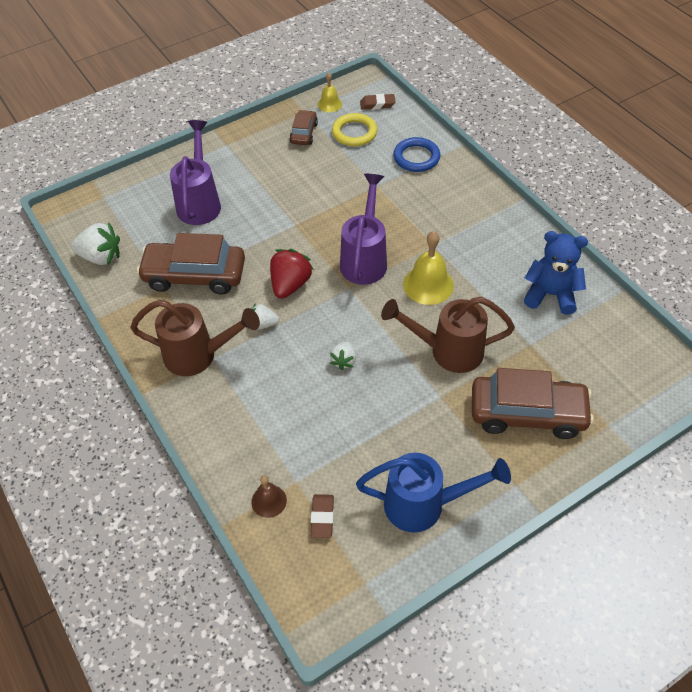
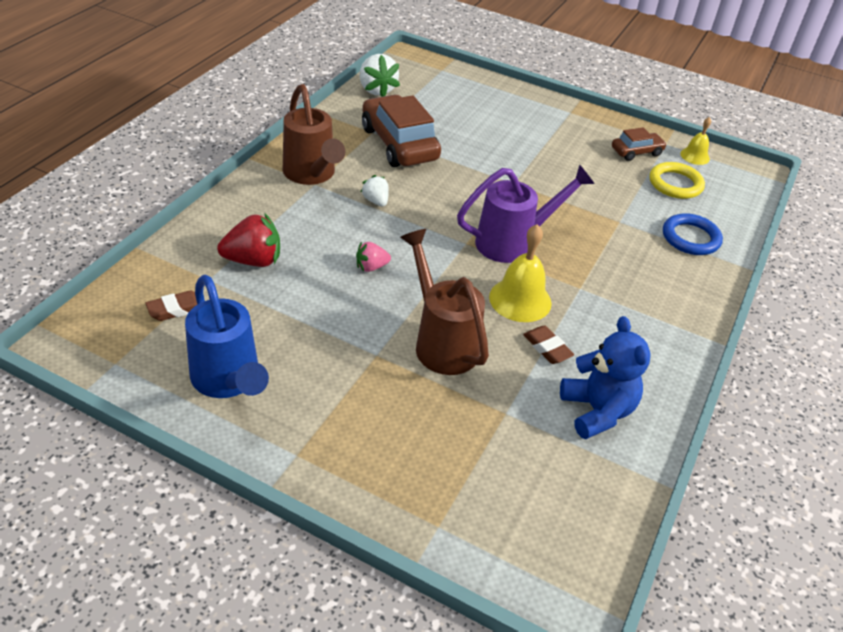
camera: 55 degrees right, 10 degrees down
(200, 202) = (486, 119): purple watering can -> none
(269, 501) = (177, 268): brown bell -> none
(290, 285) = (437, 203): red strawberry -> red strawberry (253, 260)
(343, 361) = (371, 267): white strawberry -> pink strawberry
(377, 104) = (733, 187): brown eraser -> brown eraser (547, 348)
(527, 413) = (403, 437): brown car -> none

